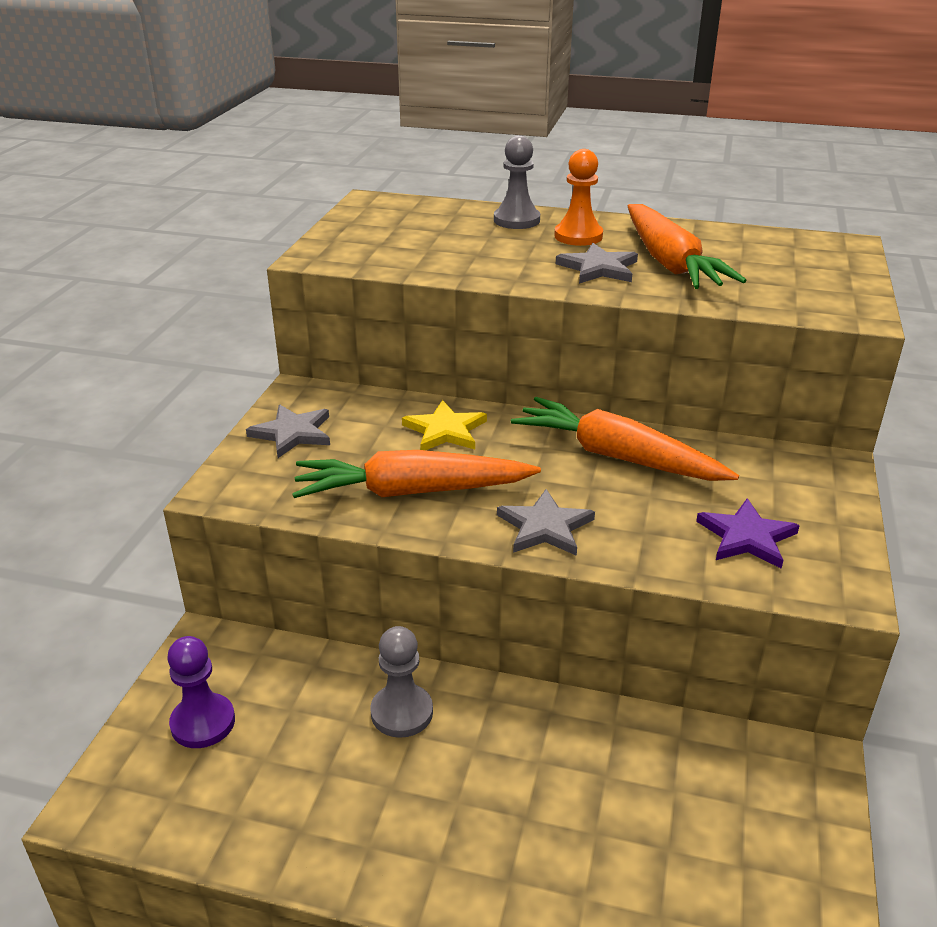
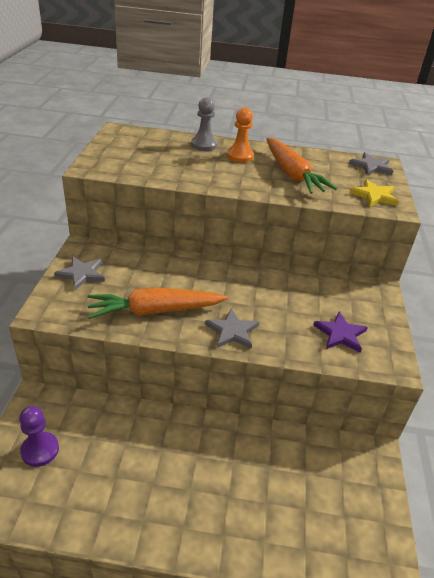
camera: 10 degrees left, 5 degrees up
(402, 712) = (154, 437): grey pawn -> none
(445, 430) = (170, 271): yellow star -> yellow star (374, 196)
(598, 268) = (254, 177): grey star -> grey star (371, 166)
(618, 457) = (267, 286): orange carrot -> none

